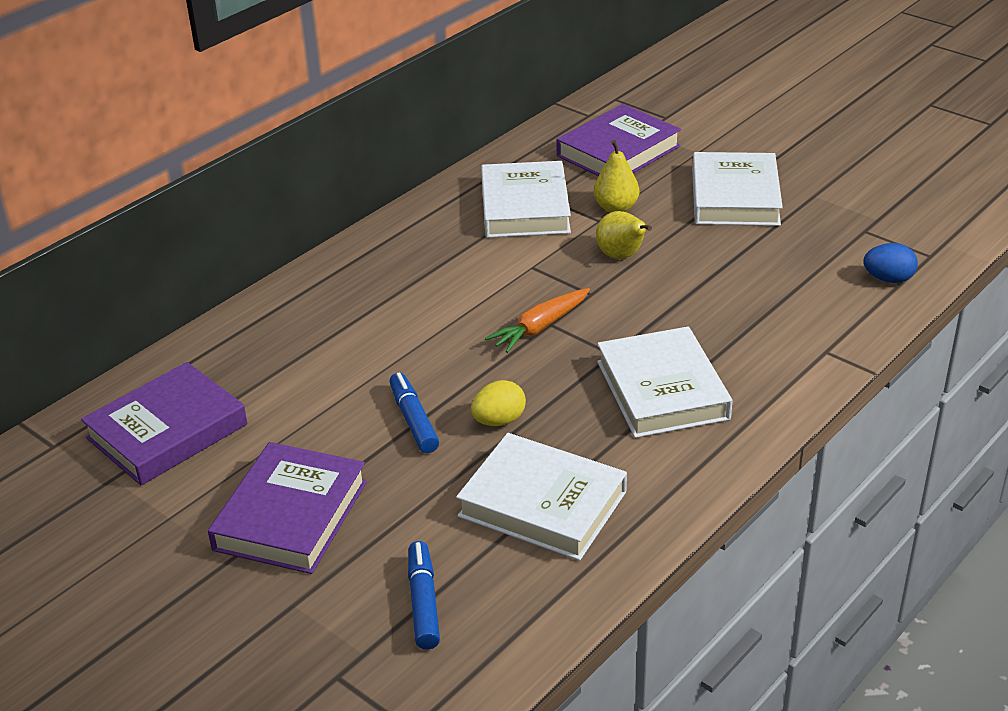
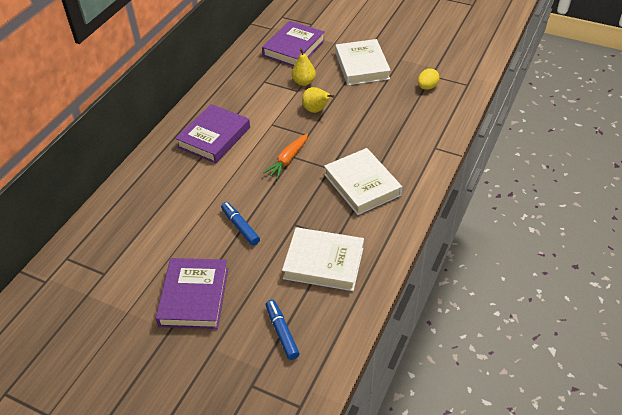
camera: 15 degrees left, 10 degrees up
(167, 431) = (107, 260): purple book -> purple book (214, 137)
(499, 421) = (285, 218): yellow egg -> yellow egg (427, 87)
(525, 207) = (256, 89): white book -> none
(888, 279) = (451, 101): blue egg -> none

